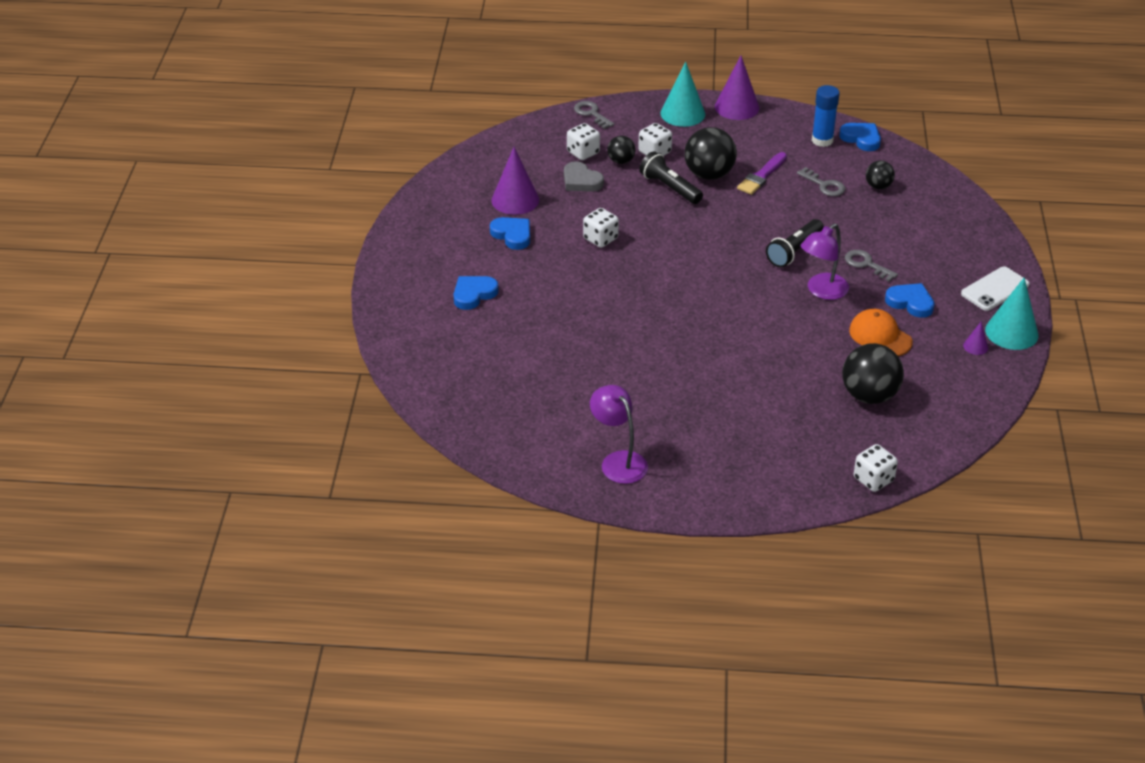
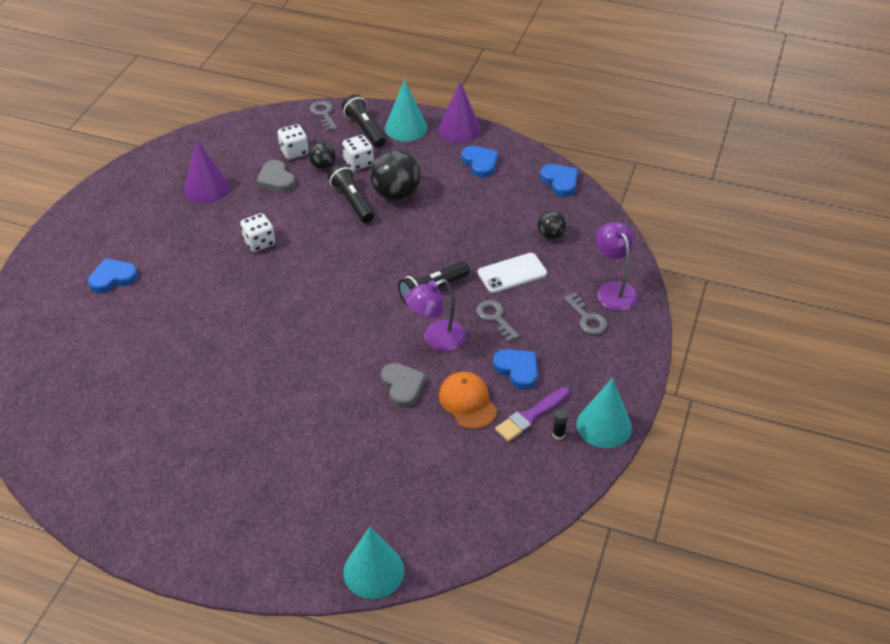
camera: 15 degrees right, 5 degrees up
(512, 235) = (183, 223): blue heart -> blue heart (480, 163)
(618, 461) = (137, 490): purple lamp -> purple lamp (613, 290)
(642, 121) = (364, 129): none -> black flashlight
(761, 176) = (444, 204): purple brush -> purple brush (531, 416)
(813, 335) = (402, 386): none -> grey heart
(822, 140) = (521, 177): blue glue stick -> none
(824, 185) = (499, 224): grey key -> grey key (587, 318)
(869, 395) = (421, 469): black ball -> none
(873, 479) = (374, 571): white dice -> turquoise cone
(975, 346) = (558, 434): purple cone -> black glue stick
(995, 289) = (611, 372): white phone -> white phone (512, 273)

